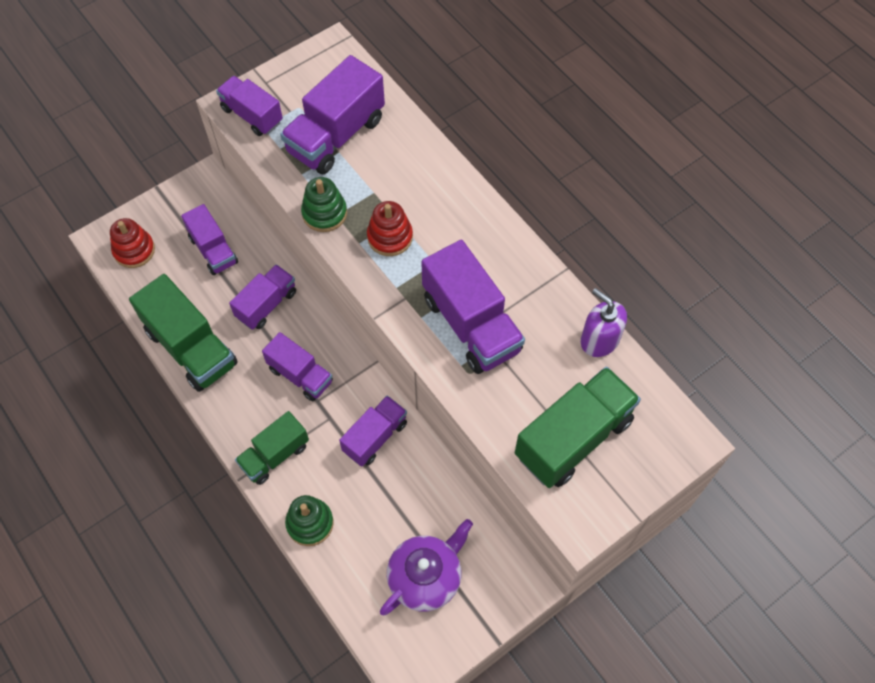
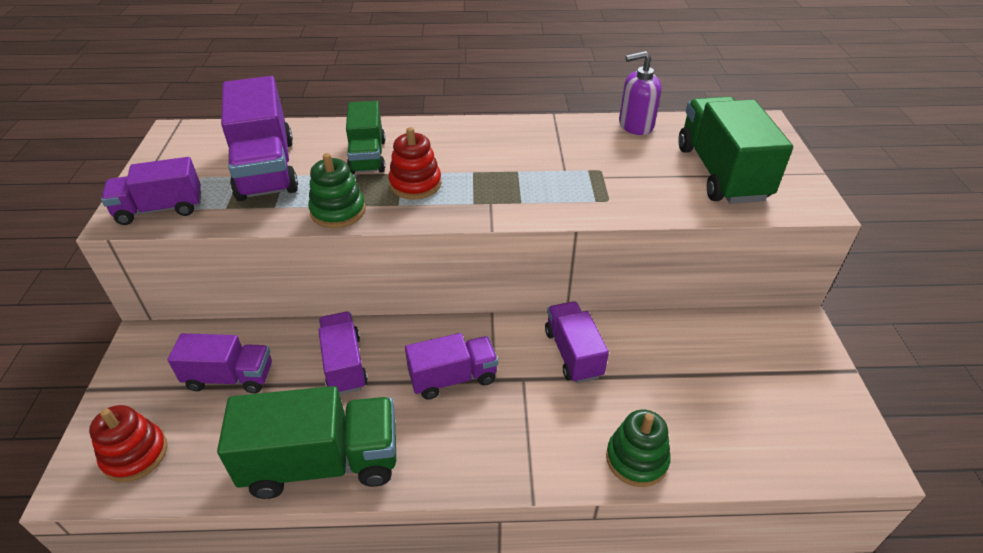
camera: 55 degrees left, 20 degrees down
(274, 455) = (529, 450): green truck -> green truck (367, 156)
(426, 577) = (756, 390): purple teapot -> none
(471, 324) = (558, 178): purple truck -> none

